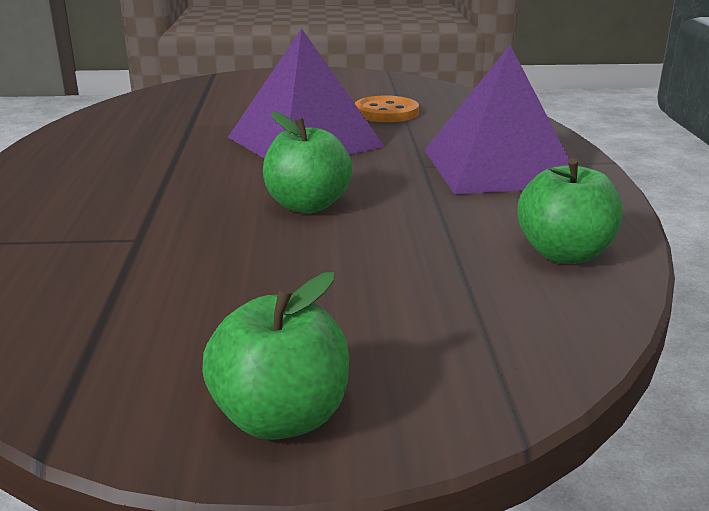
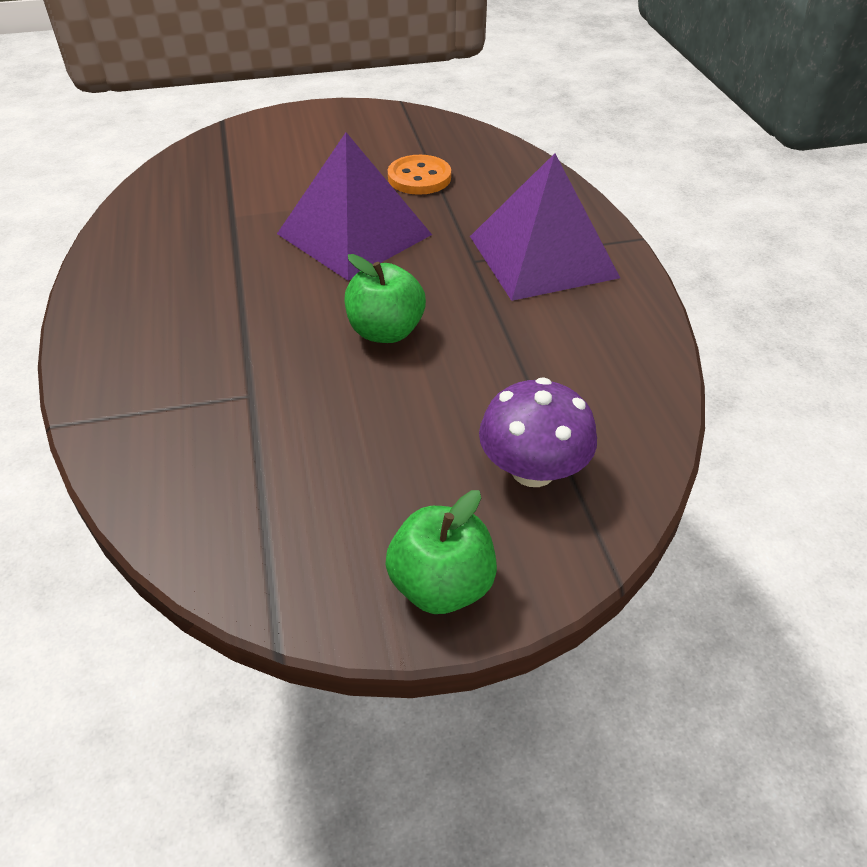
camera: 10 degrees left, 20 degrees up
(437, 324) = (533, 469): none -> purple mushroom
(564, 253) = (616, 371): green apple -> none

